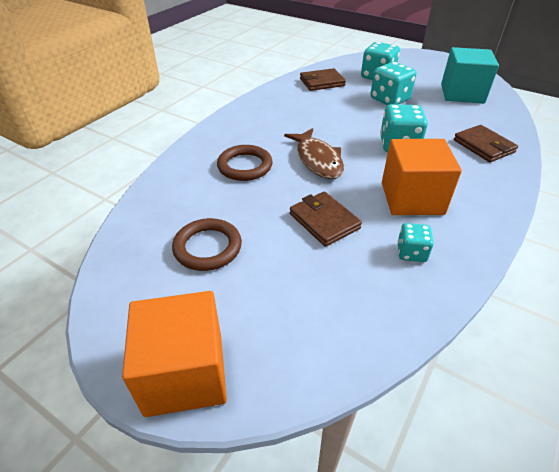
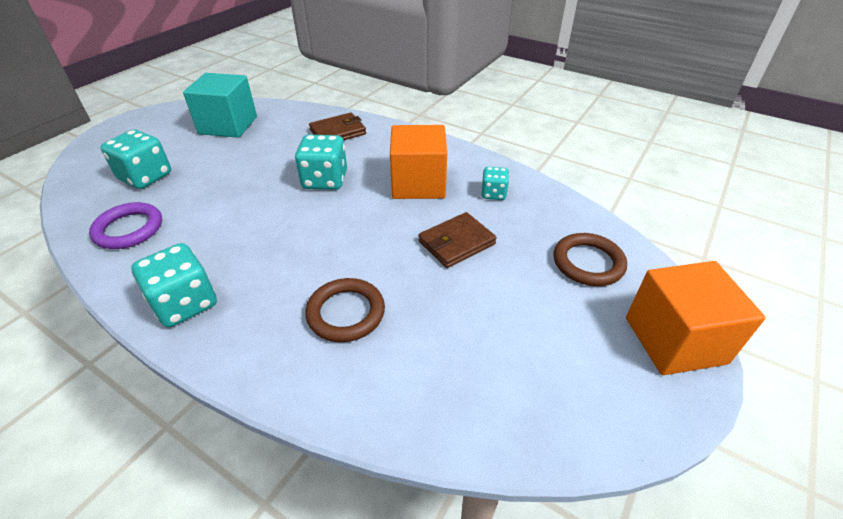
camera: 90 degrees left, 0 degrees up
(207, 247) = (511, 339): brown ring -> brown ring (588, 263)
(317, 160) = (343, 242): brown fish -> none
(322, 82) = (129, 229): brown wallet -> purple ring
(389, 99) = (217, 174): turquoise dice -> turquoise dice (185, 303)

